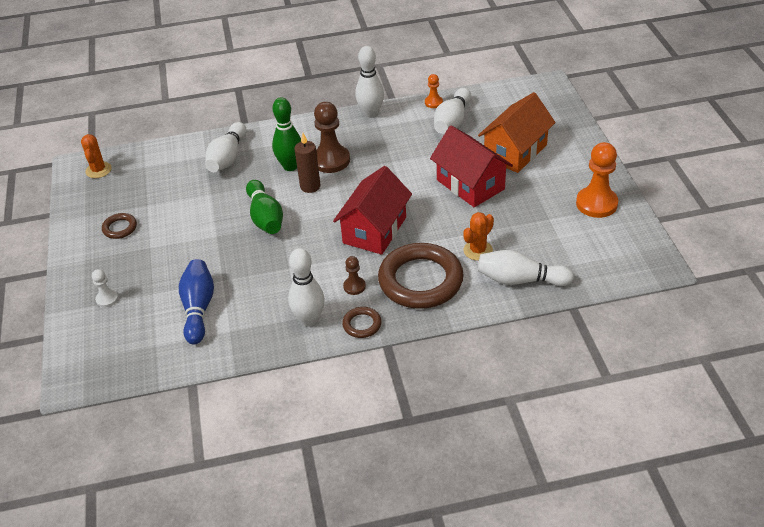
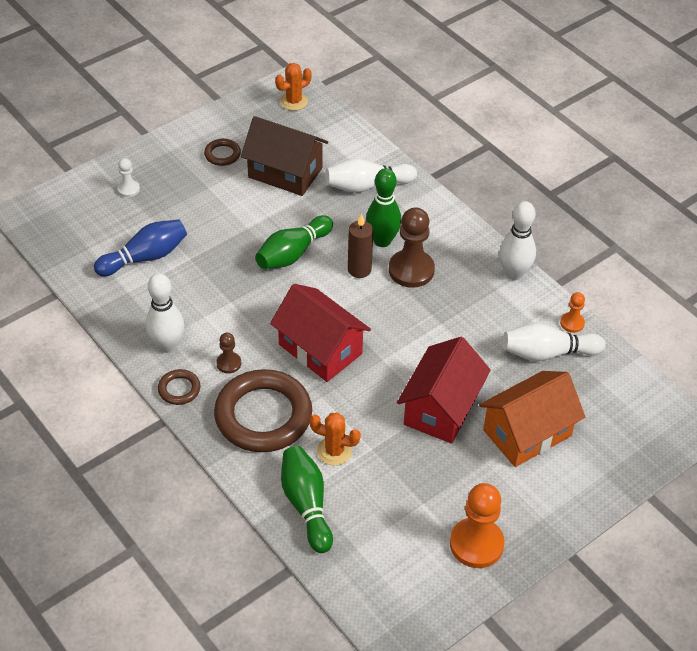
camera: 60 degrees right, 5 degrees up
(174, 197) = (285, 172): none -> brown house
(375, 230) = (320, 349): red house -> red house turned 45 degrees clockwise
(515, 152) = (527, 433): orange house -> orange house turned 45 degrees counterclockwise
(520, 280) = (306, 505): white bowling pin -> green bowling pin

